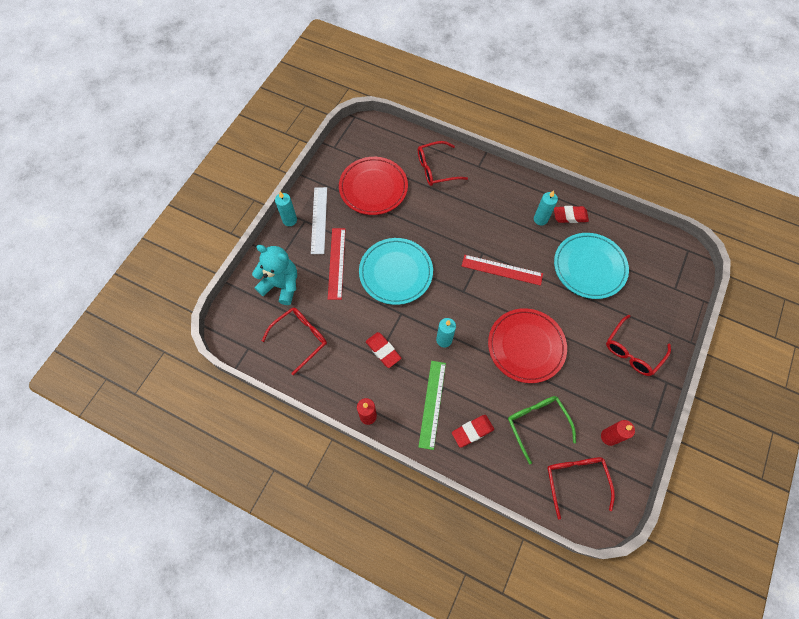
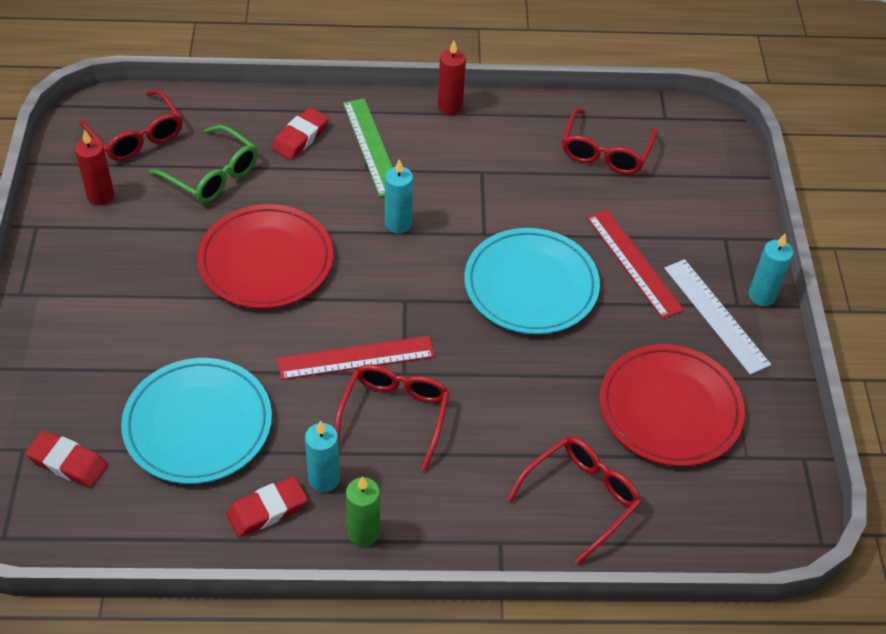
camera: 150 degrees right, 15 degrees down
(281, 285) = (689, 203): turquoise teddy bear -> none
(383, 350) = (479, 179): red eraser -> red eraser (68, 463)
(532, 191) = (363, 532): none -> green candle
(632, 351) = (86, 317): red glasses -> red glasses (394, 415)

